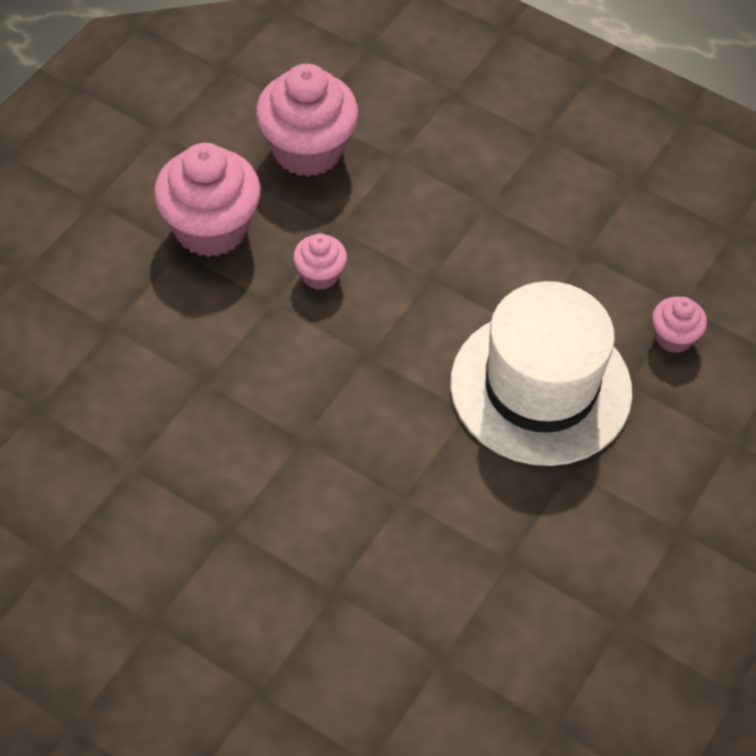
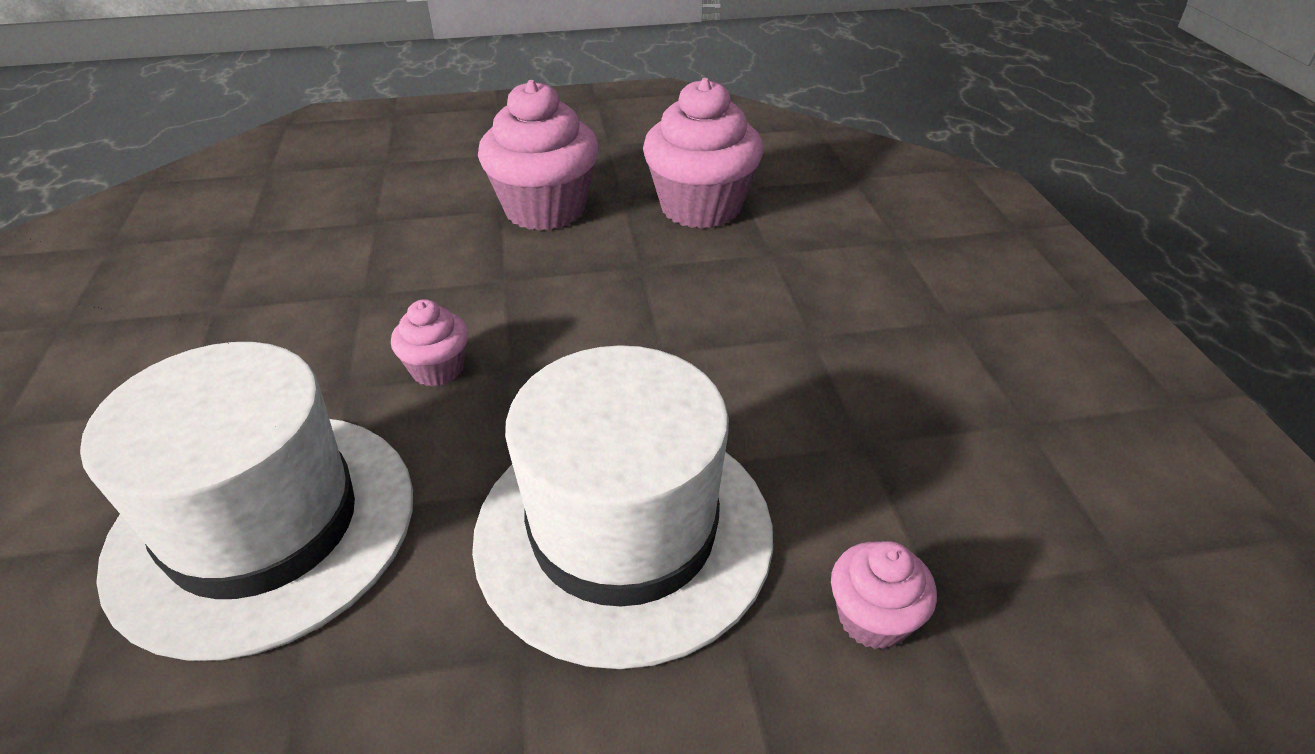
camera: 50 degrees right, 15 degrees down
(320, 275) = (572, 286): pink cupcake -> pink cupcake (437, 369)
(386, 528) = (264, 526): none -> white hat

